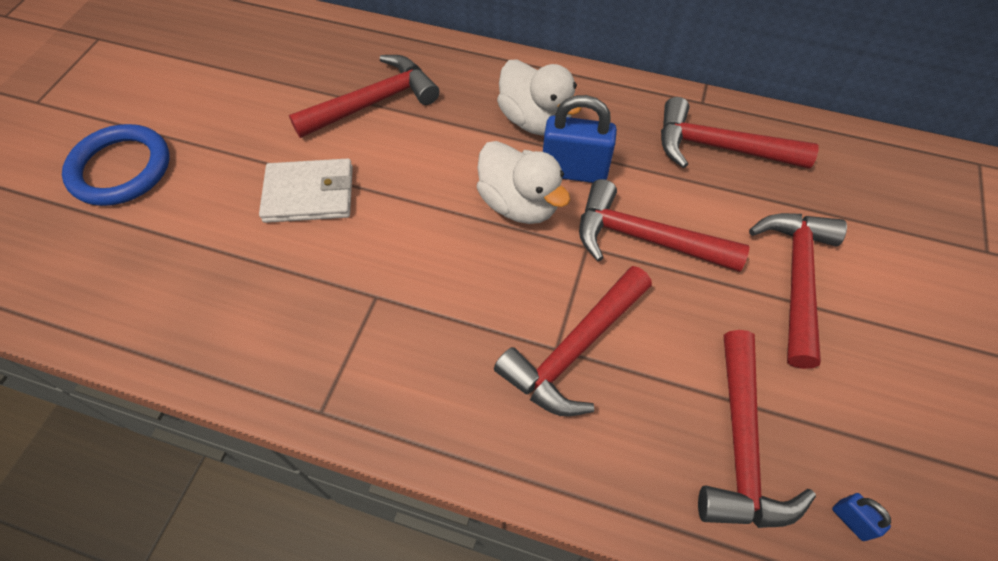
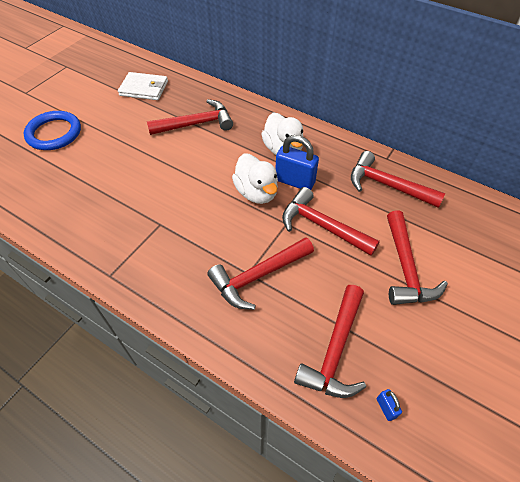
camera: 15 degrees right, 5 degrees down
(309, 194) = (144, 164): white wallet -> white wallet (144, 88)
(796, 279) = (405, 268): red hammer -> red hammer turned 150 degrees clockwise

